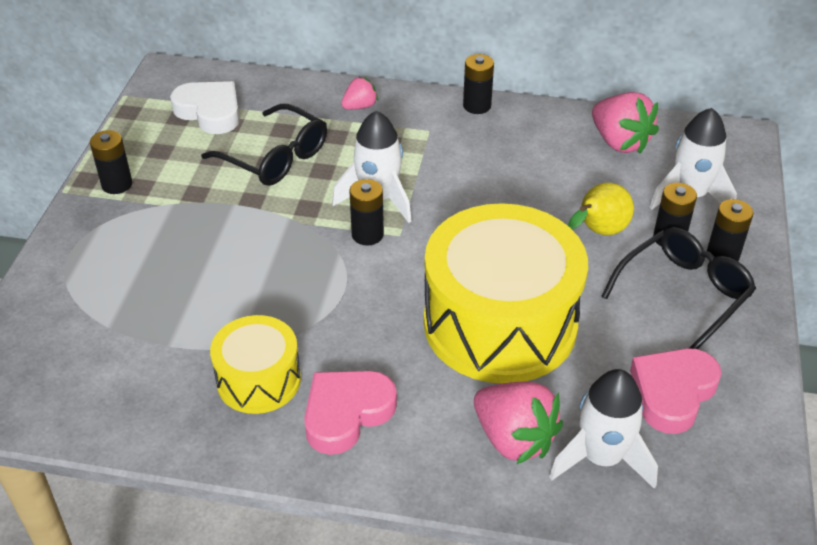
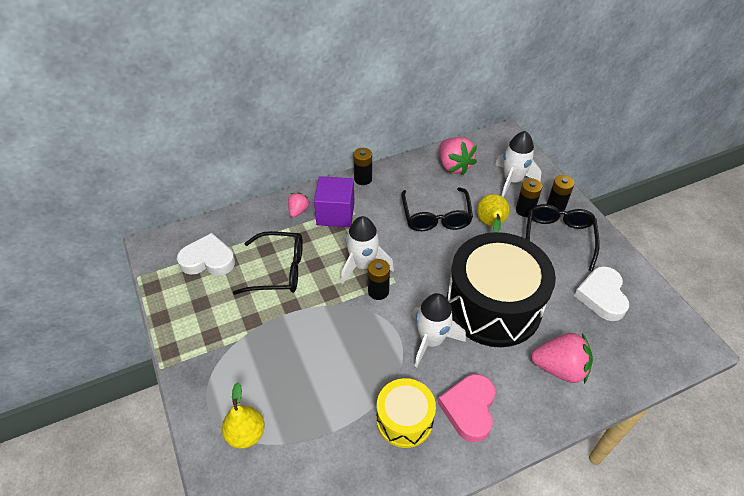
camera: 35 degrees left, 5 degrees up
(82, 296) = (246, 434): none -> yellow pear
(117, 184) = (194, 343): black battery -> none
(402, 129) = (335, 213): none -> purple cube
(500, 323) = (493, 305): yellow drum -> black drum
(530, 189) = (436, 217): none -> black glasses
(601, 457) = (605, 352): white rocket -> white rocket (431, 340)
(619, 142) = (454, 166): pink strawberry -> pink strawberry turned 45 degrees clockwise
(672, 393) = (602, 296): pink heart -> white heart

